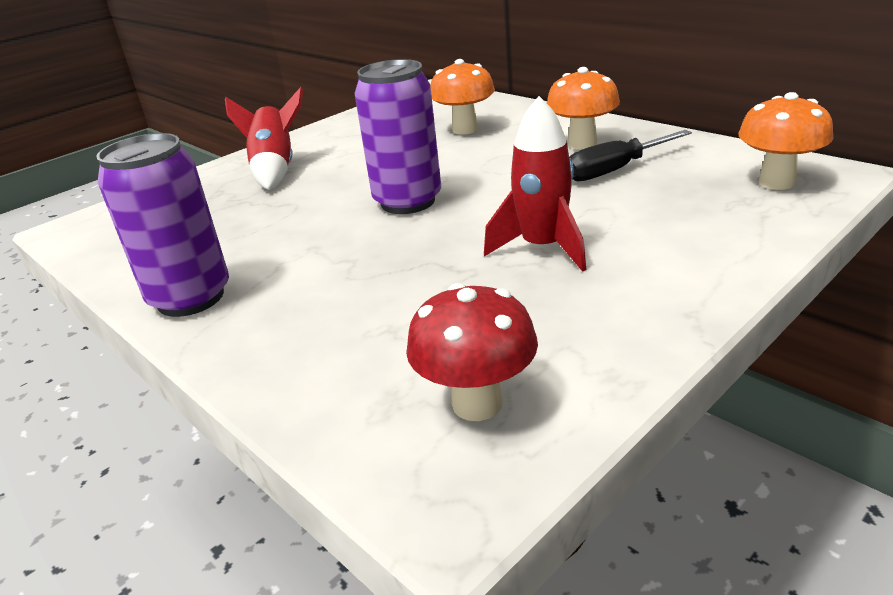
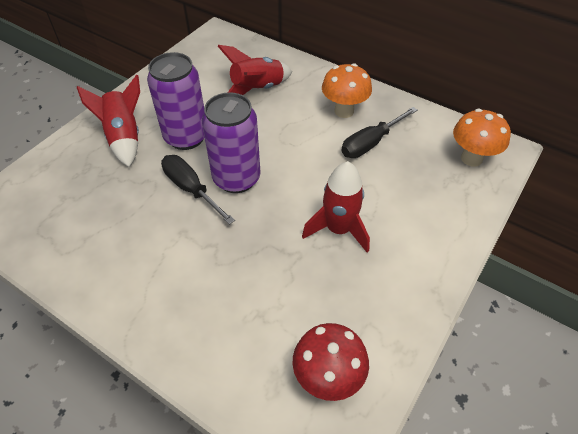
camera: 15 degrees left, 20 degrees up
(190, 298) = (111, 290): purple can -> purple can (186, 137)
(341, 210) = (190, 188): none -> black screwdriver
(465, 129) = (257, 89): orange mushroom -> red rocket

